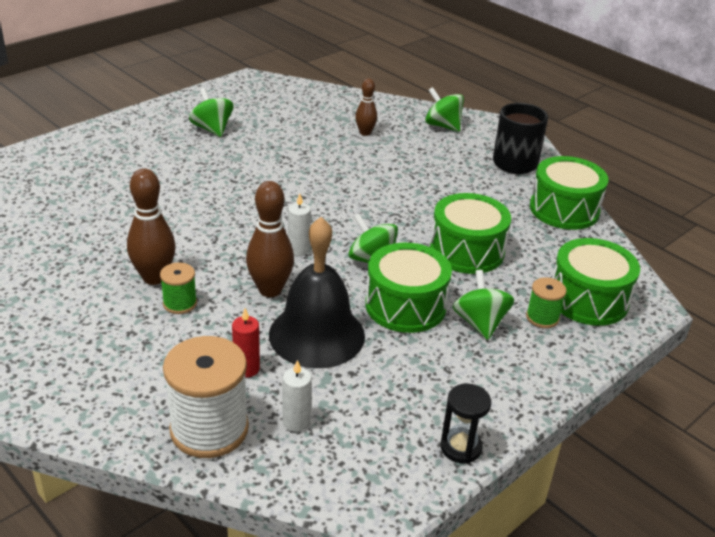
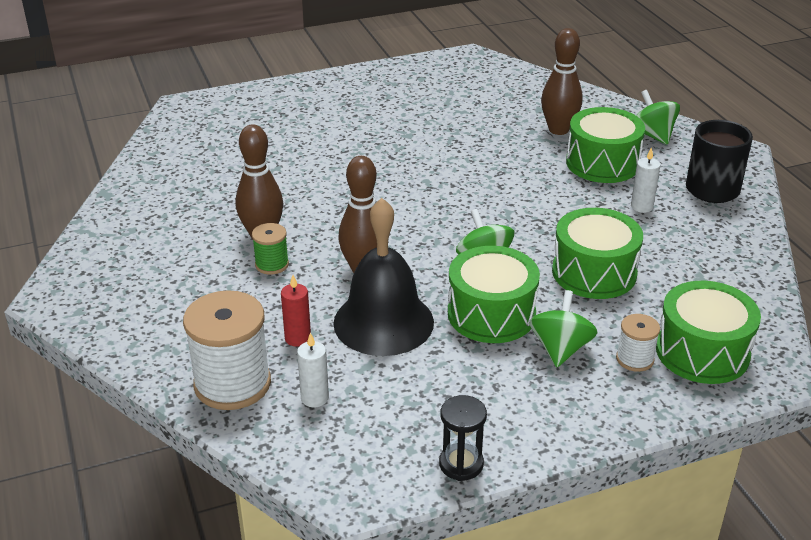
camera: 25 degrees right, 0 degrees up
(212, 129) = (400, 102): green spinning top -> none
(298, 250) = (415, 237): white candle -> white candle (641, 207)
(365, 133) = (558, 130): brown bowling pin -> brown bowling pin, size x1.65
(542, 317) = (635, 359): green spool -> white spool
(564, 209) = (738, 250): green drum -> green drum (602, 163)

